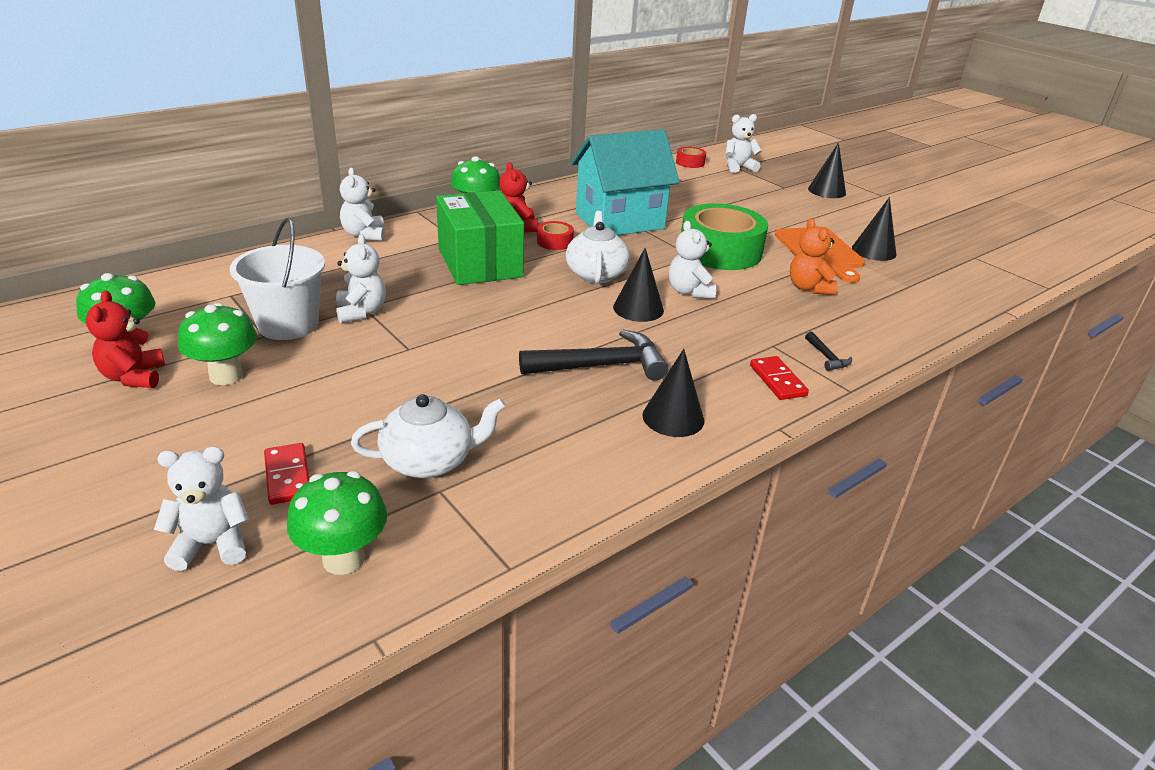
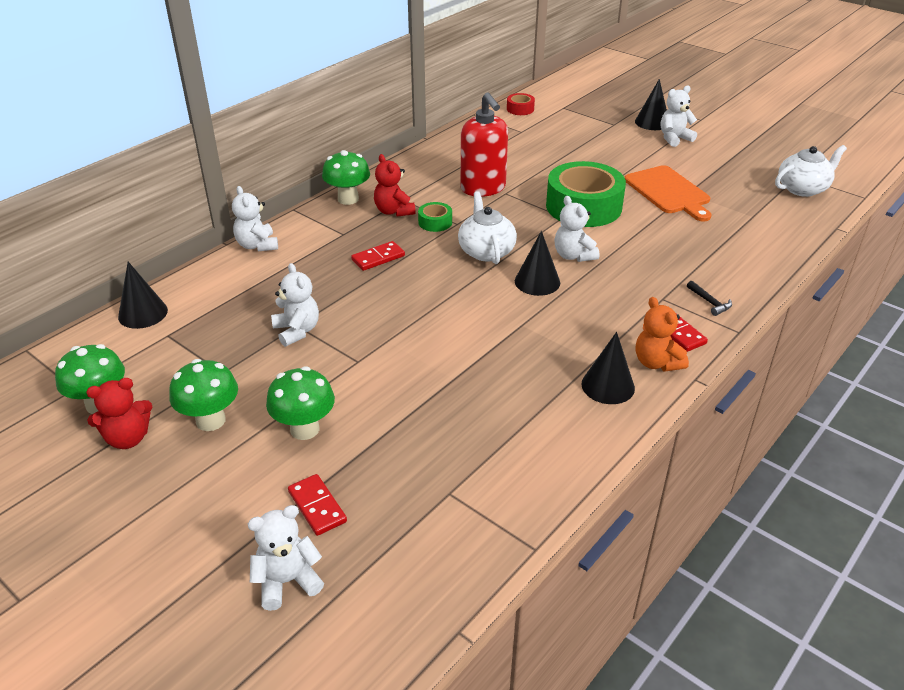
camera: 10 degrees left, 5 degrees up
(134, 377) = (128, 438): red teddy bear -> red teddy bear turned 90 degrees counterclockwise
(288, 324) = (237, 357): white bucket -> none
(343, 559) = (401, 570): green mushroom -> green mushroom (304, 429)
(429, 461) = (428, 468): white teapot -> white teapot (802, 189)
(479, 263) = (378, 258): green box -> red domino
(555, 242) = (435, 222): red tape -> green tape
(602, 366) = (530, 346): black hammer -> none
(619, 221) = (483, 188): turquoise house -> red soap dispenser
(738, 167) = (565, 108): white teddy bear -> white teddy bear (674, 138)
(808, 288) = (671, 233): orange teddy bear -> orange teddy bear (656, 362)
(874, 251) = (713, 183): black cone -> black cone (143, 313)

